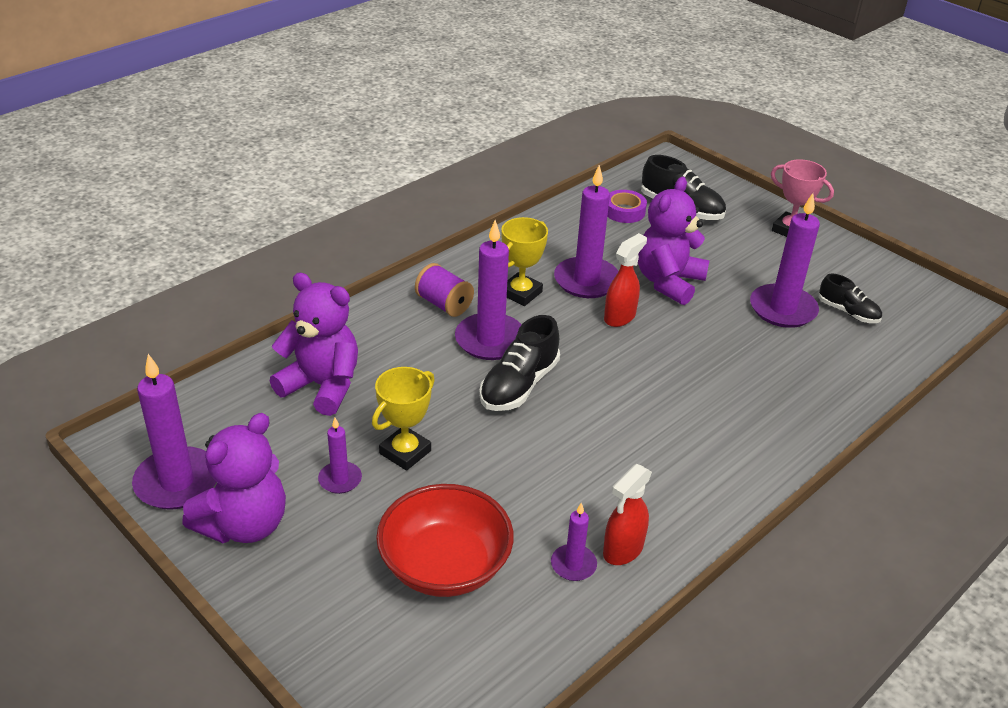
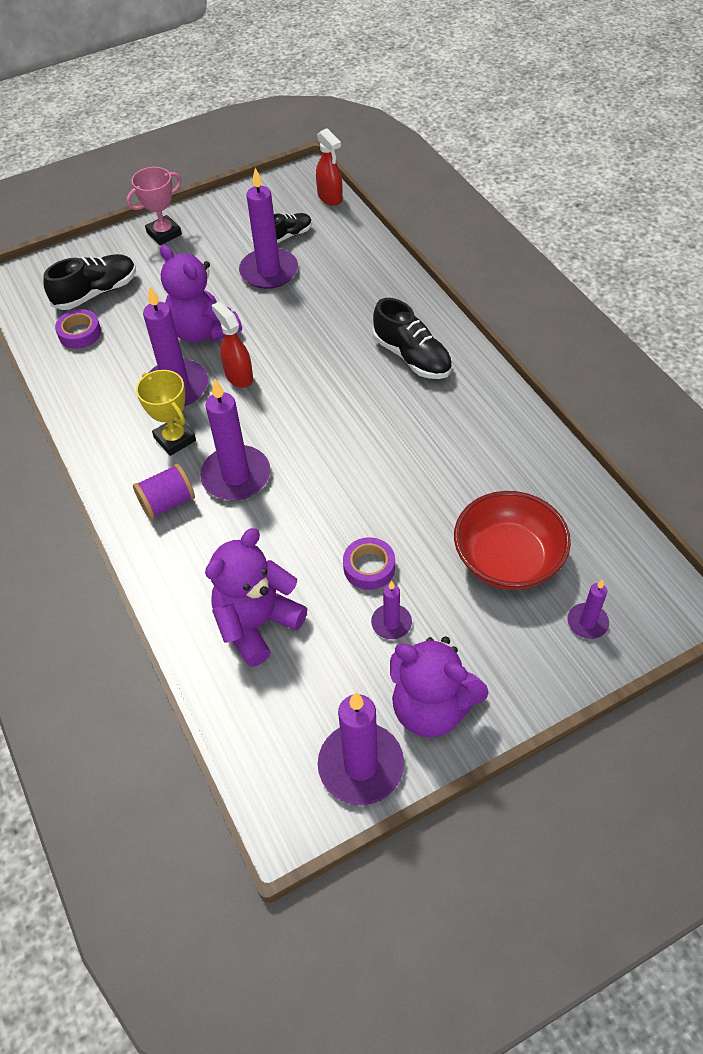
camera: 70 degrees left, 15 degrees up
(244, 525) = (431, 707): purple teddy bear -> purple teddy bear turned 150 degrees clockwise
(405, 452) = (369, 567): yellow trophy -> purple tape
(519, 385) = (306, 467): black shoe -> black shoe (412, 357)
(573, 565) = (521, 476): purple candle -> purple candle (587, 622)
(622, 550) = (512, 442): red spray bottle -> red spray bottle (330, 198)

